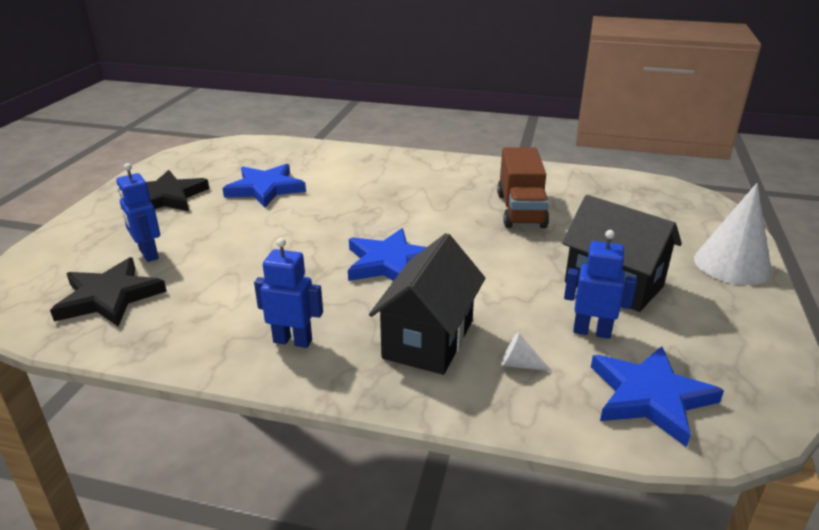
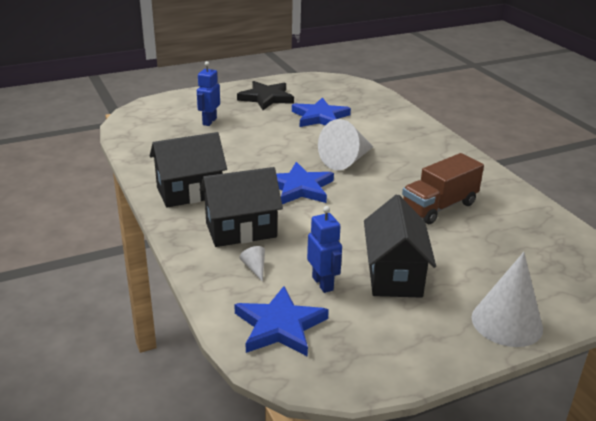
camera: 50 degrees right, 0 degrees up
(109, 297) = (163, 132): black star -> none
(293, 341) = (189, 192): blue robot -> black house
(374, 214) = (346, 160): none -> white cone

